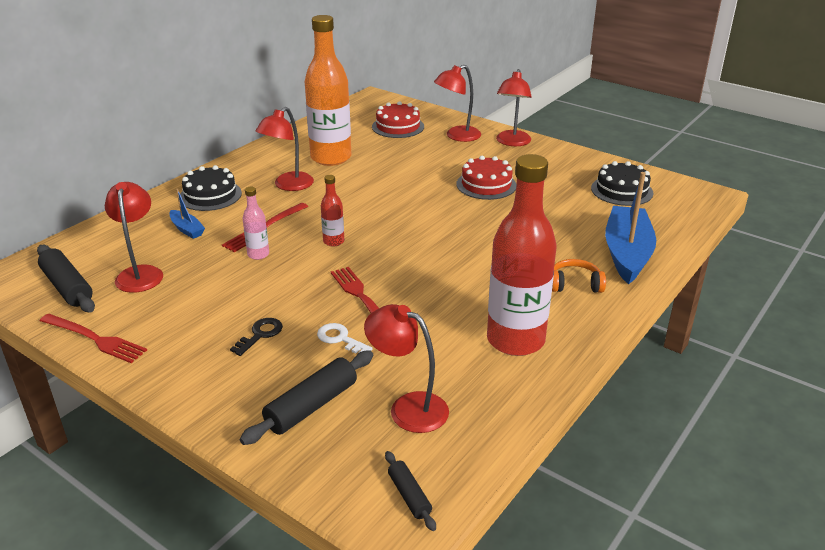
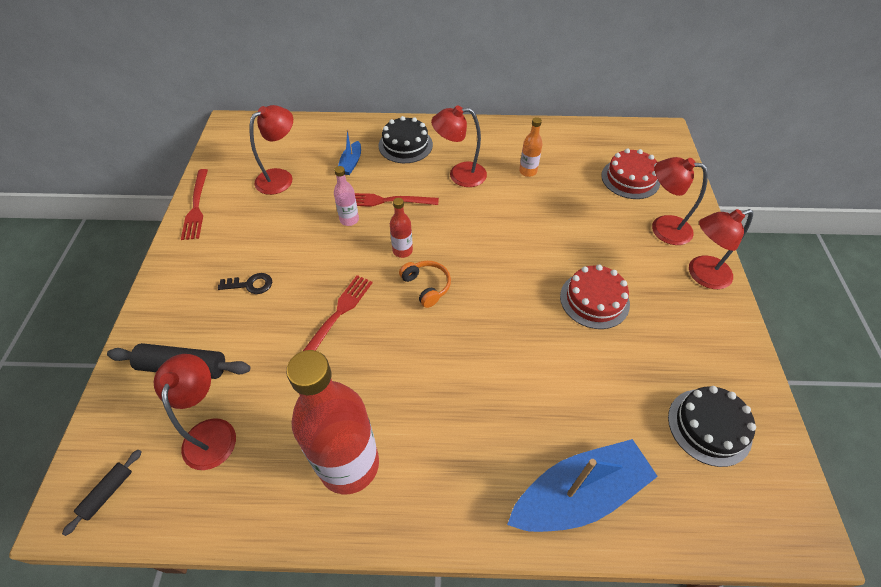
camera: 55 degrees right, 20 degrees up
(67, 287) = (242, 157): black rolling pin -> none
(331, 158) = (528, 171): orange bottle -> orange bottle, size x0.44
(340, 339) = (274, 335): white key -> none
(575, 284) = (477, 471): orange headphones -> orange headphones (426, 286)

